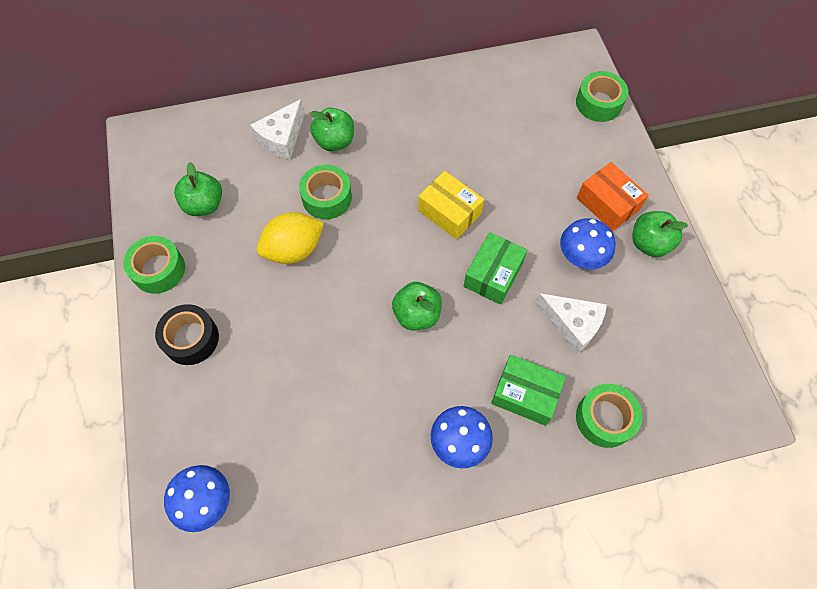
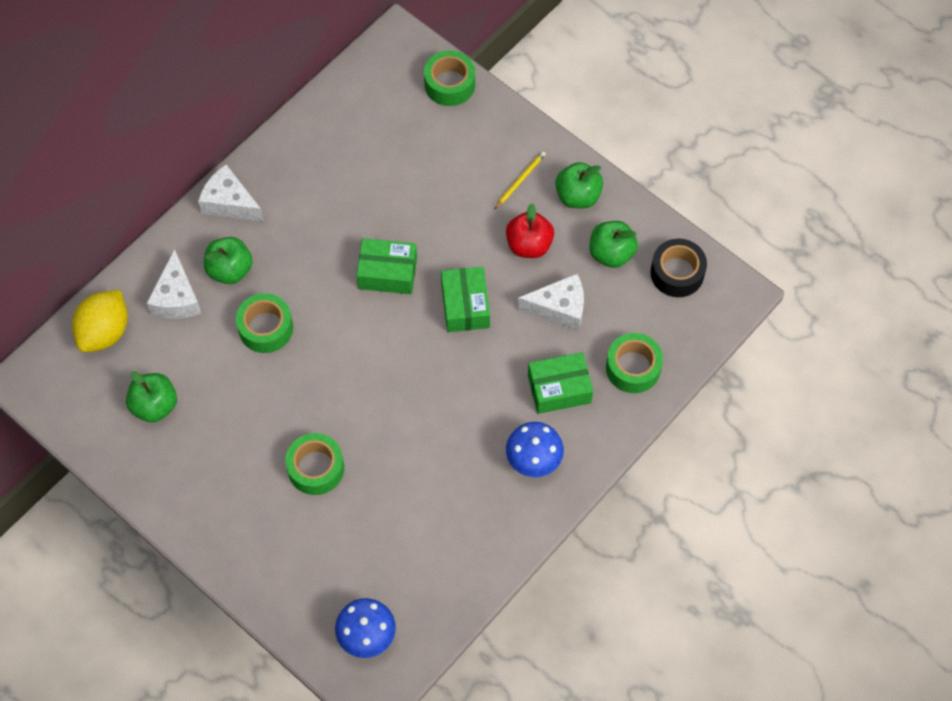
camera: 35 degrees left, 0 degrees up
(158, 269) = (163, 488): green tape -> green tape (316, 468)
(191, 339) = (245, 526): black tape -> black tape (677, 273)
(294, 250) = (273, 393): yellow lemon -> yellow lemon (105, 332)
(371, 96) = (230, 203): none -> white cheese
(417, 314) = (425, 381): green apple -> green apple (611, 253)
(449, 212) = (387, 273): yellow box -> green box
(580, 258) = (529, 245): blue mushroom -> red apple
(607, 204) = (520, 180): orange box -> yellow pencil

